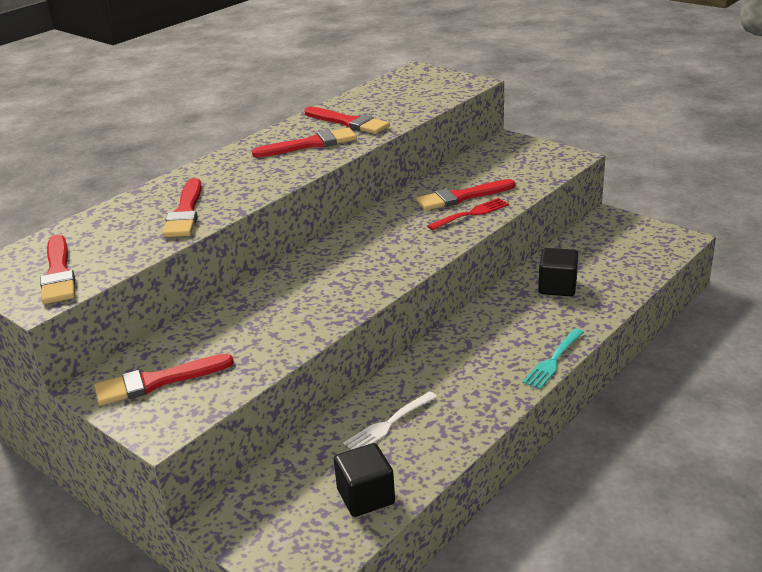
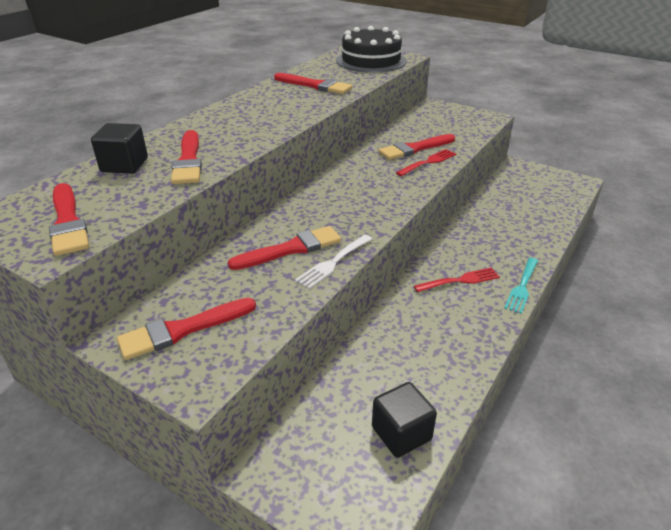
camera: 10 degrees left, 5 degrees up
(310, 144) = (287, 102): red brush -> red brush (290, 249)
(388, 424) = (399, 354): white fork -> white fork (333, 262)
(427, 88) = (371, 61): none -> black cake
(483, 351) = (460, 280): none -> red fork
(557, 287) = (500, 222): black cube -> black cube (124, 165)

